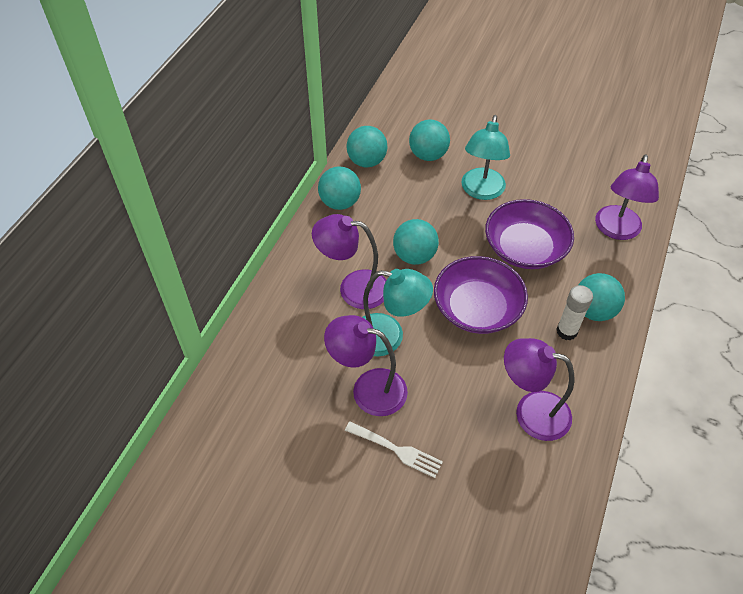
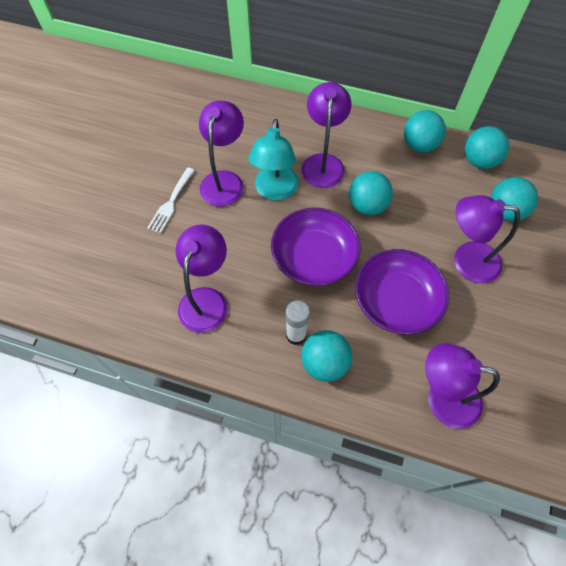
camera: 85 degrees right, 10 degrees up
(481, 191) = (466, 260): turquoise lamp -> purple lamp

